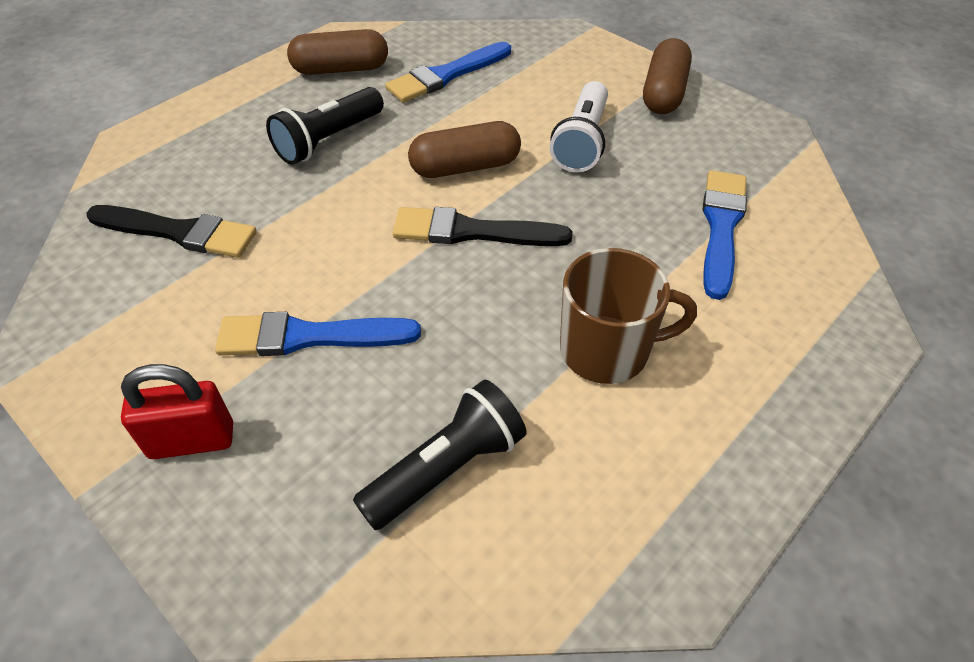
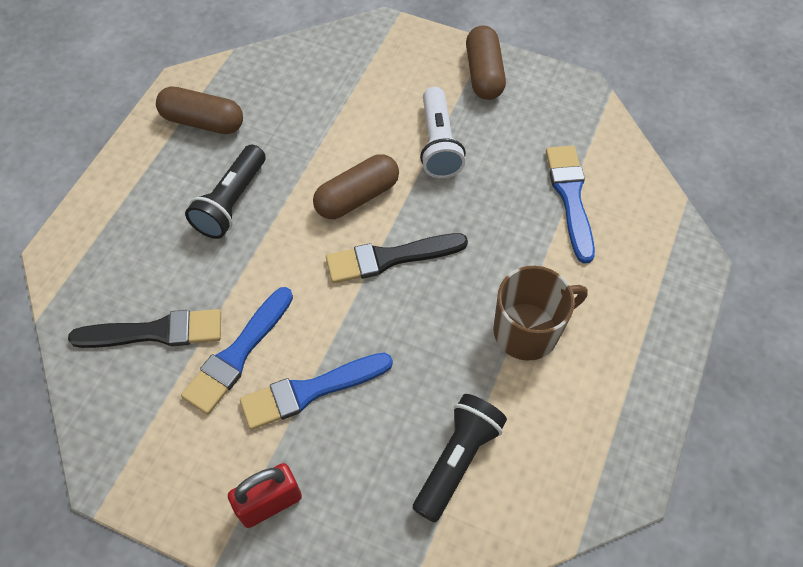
camera: 20 degrees left, 10 degrees up
(341, 69) = (203, 122): brown capsule -> brown capsule turned 45 degrees clockwise
(446, 75) = (298, 104): blue brush -> blue brush (237, 354)

